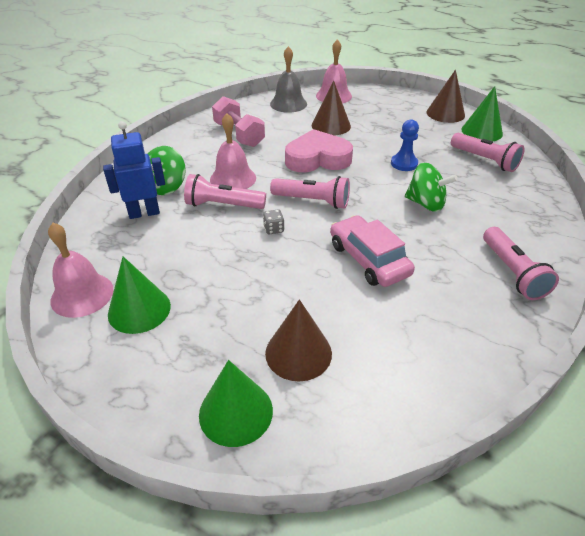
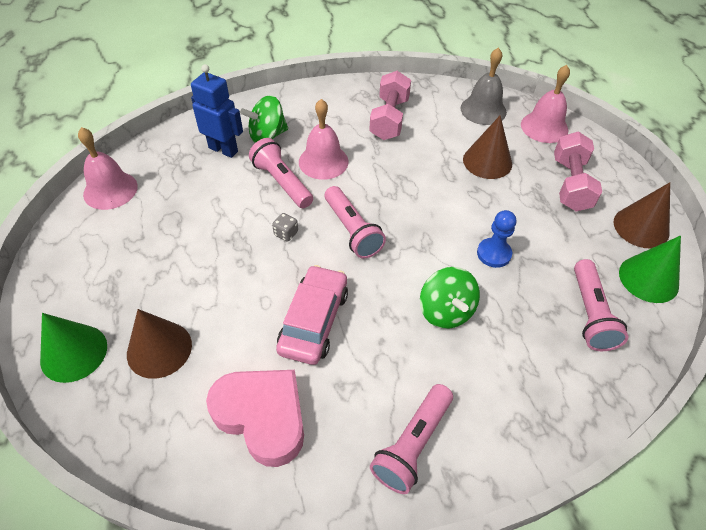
camera: 45 degrees right, 10 degrees up
(139, 309) = (122, 229): green cone -> none
(317, 159) = (419, 190): pink heart -> pink heart (262, 416)
(387, 113) = (570, 184): none -> pink dumbbell

